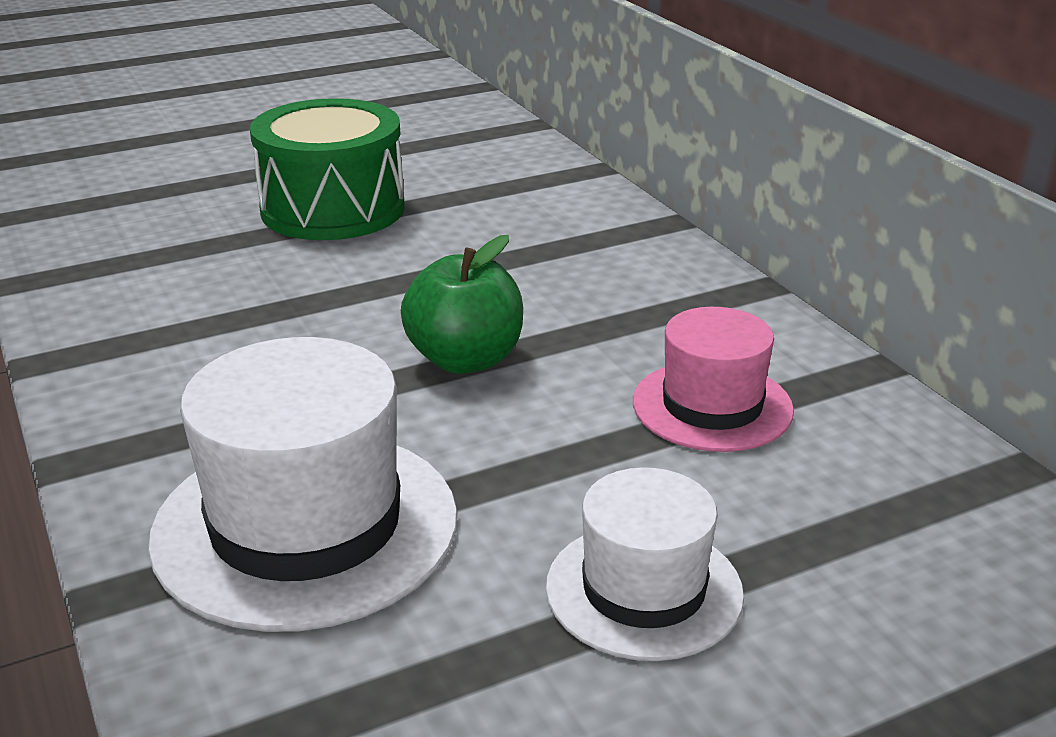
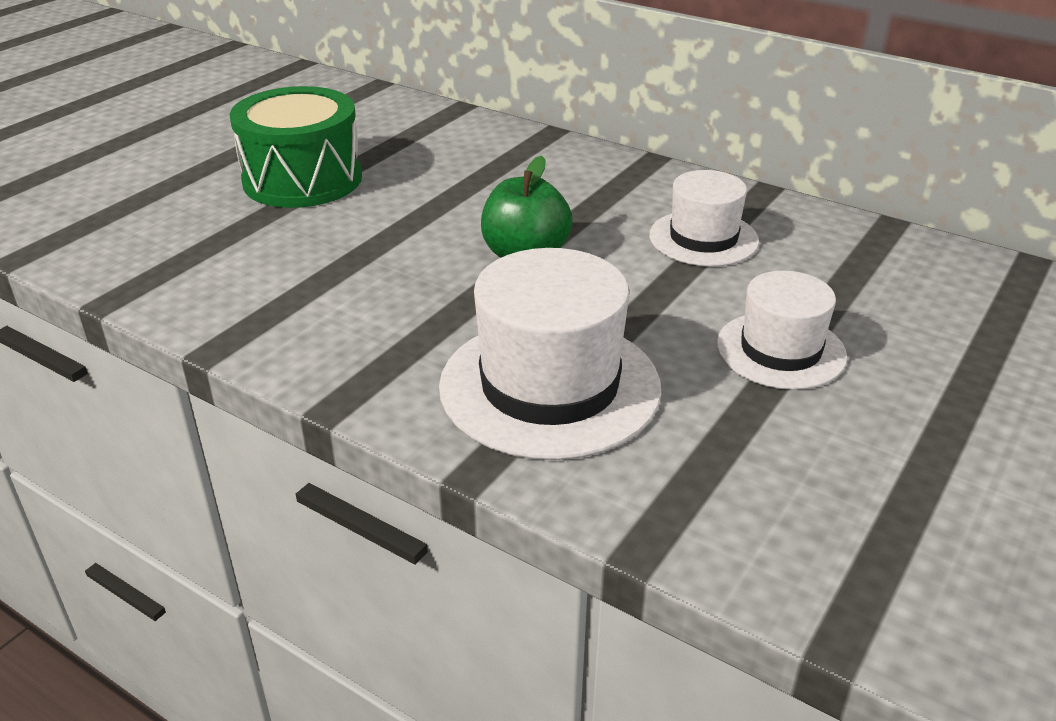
camera: 30 degrees left, 5 degrees up
(712, 406) = (703, 238): pink hat -> white hat

